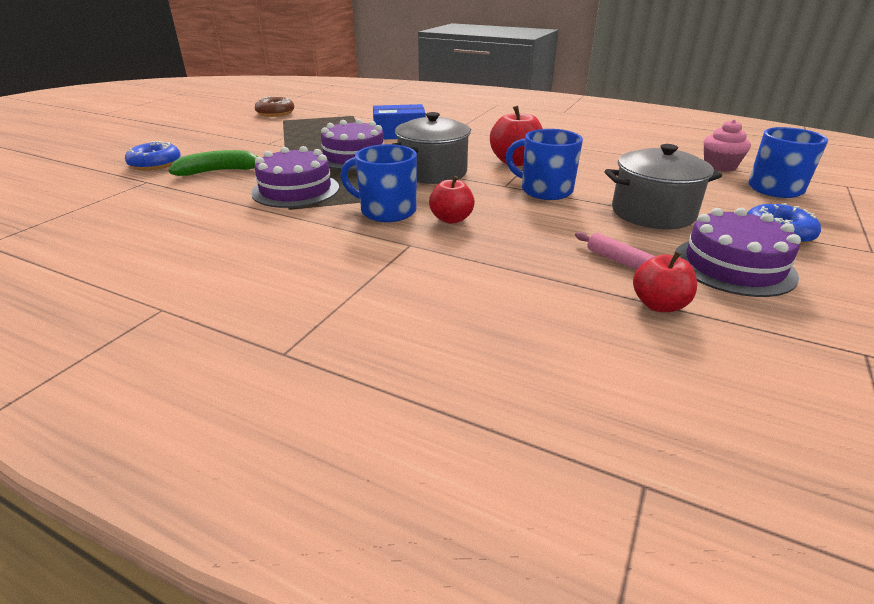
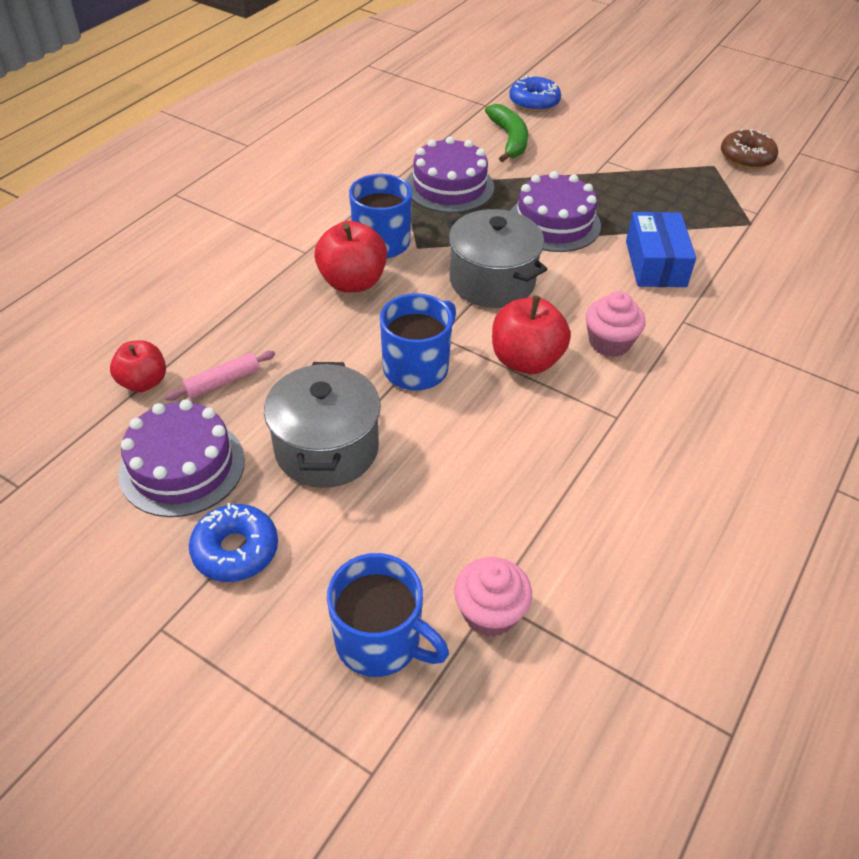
camera: 95 degrees right, 15 degrees up
(451, 219) = (352, 282): red apple -> red apple, size x1.52
(485, 144) = (609, 342): none -> pink cupcake

